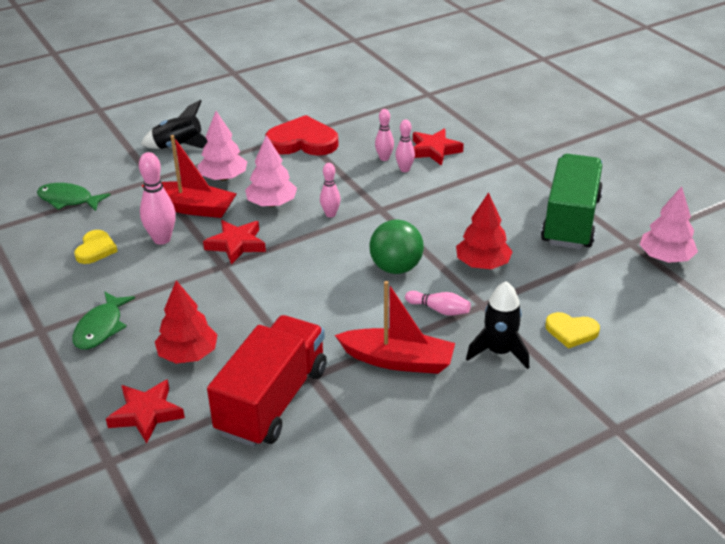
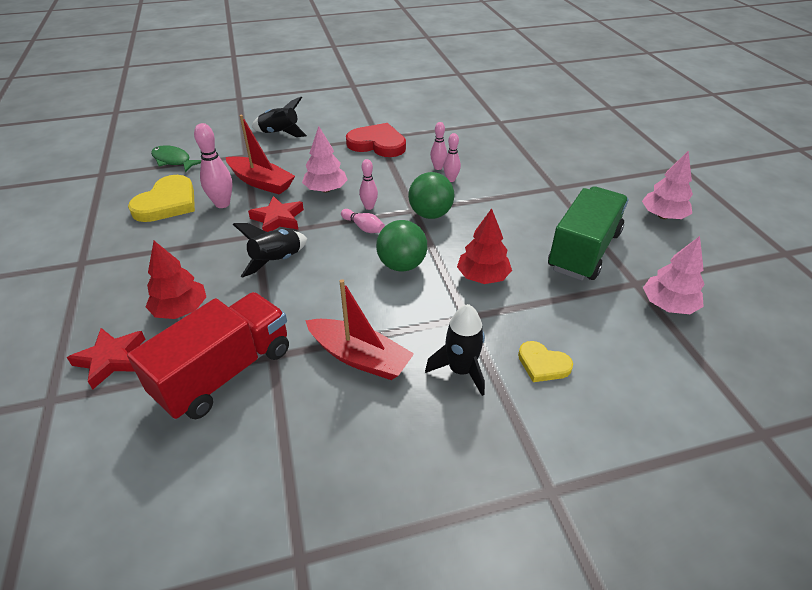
camera: 15 degrees right, 5 degrees up
(95, 249) = (167, 203): yellow heart -> yellow heart, size x1.77
(101, 328) = (128, 270): green fish -> none
(223, 178) = (300, 162): pink tree -> pink tree (663, 216)
(262, 288) = (277, 261): none -> black rocket
(400, 211) = (430, 214): none -> green ball
(434, 150) = (484, 167): red star -> none
(439, 310) = (422, 314): pink bowling pin -> pink bowling pin (363, 227)

